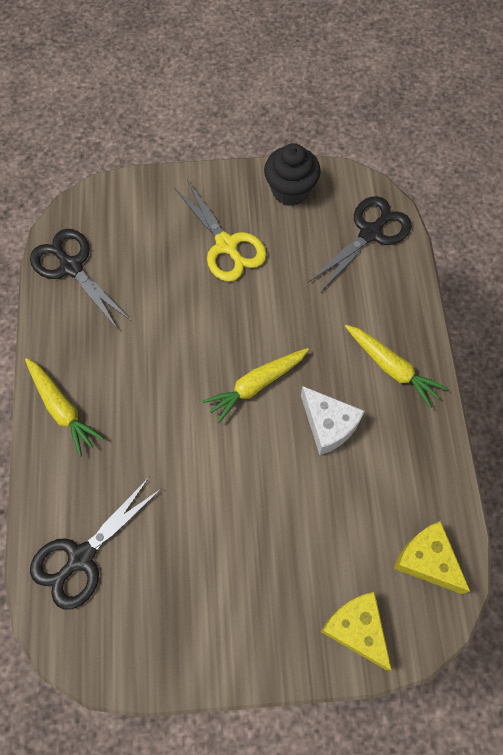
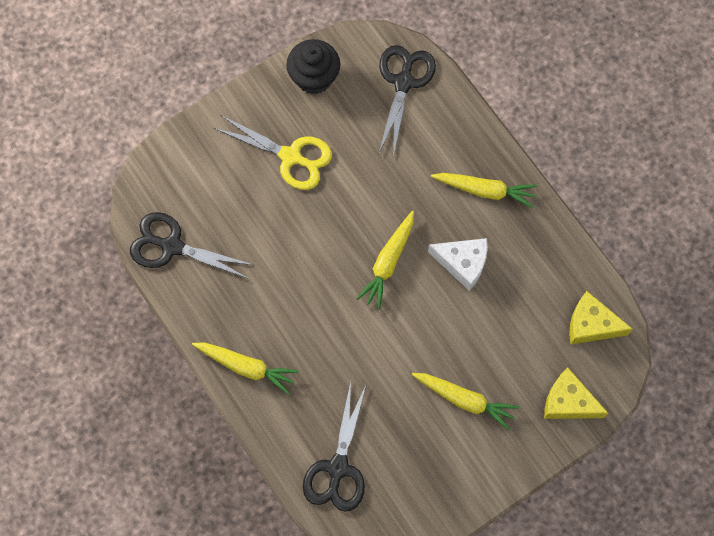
camera: 30 degrees left, 5 degrees up
(249, 563) = (465, 400): none -> yellow carrot

